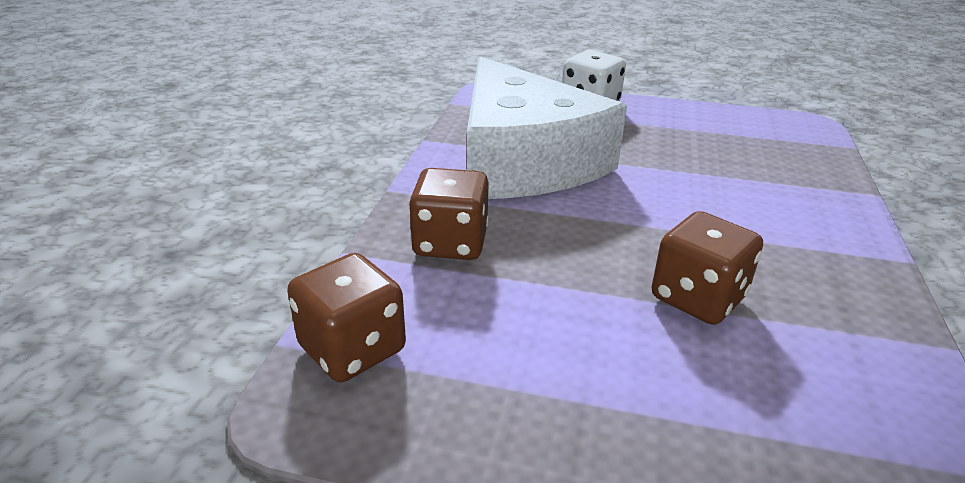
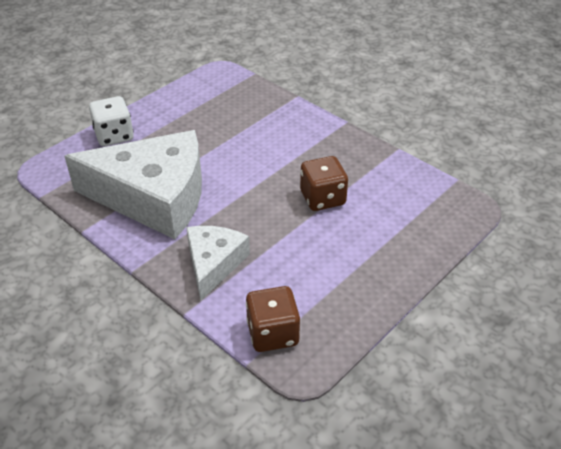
camera: 60 degrees left, 10 degrees up
(450, 243) = (214, 264): brown dice -> white cheese

